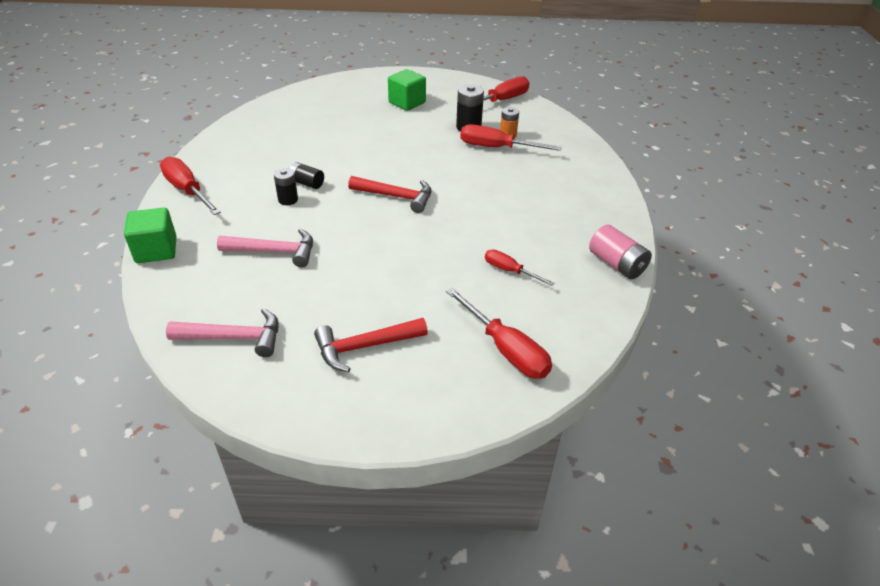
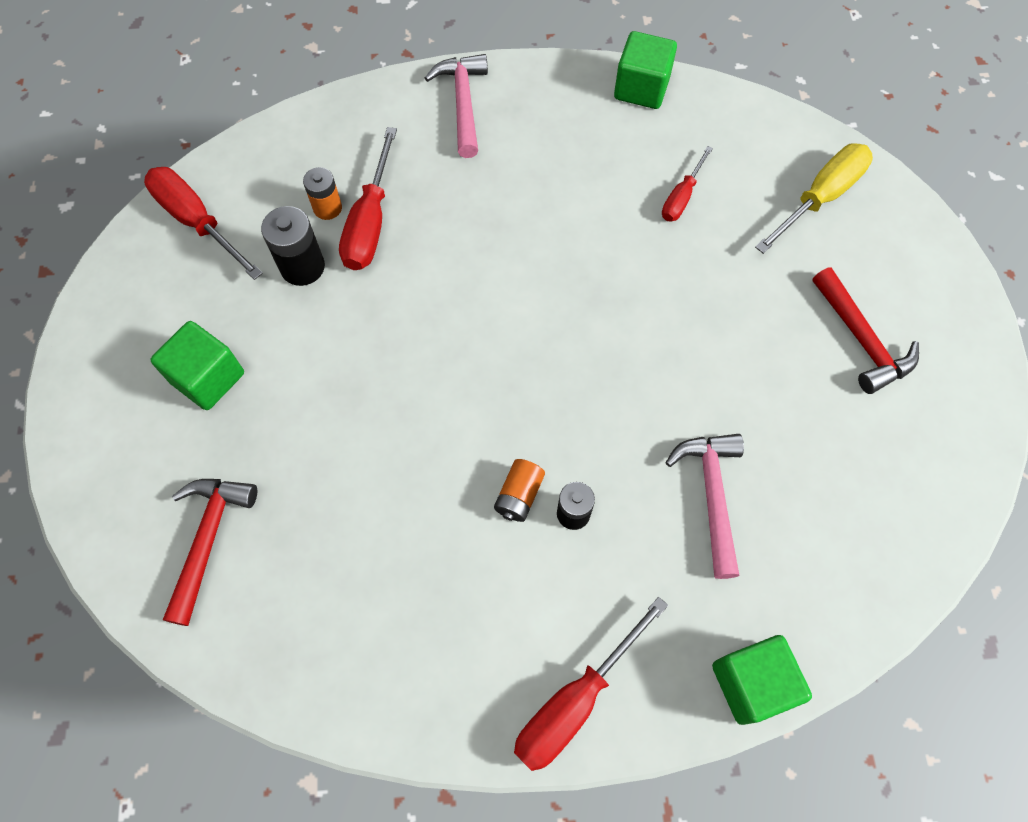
camera: 95 degrees left, 25 degrees up
(234, 338) = (894, 495): pink hammer -> pink hammer (463, 103)
(307, 183) = (519, 495): black battery -> orange battery
(396, 197) = (537, 350): red hammer -> red hammer (208, 539)
(506, 349) = (820, 197): red screwdriver -> yellow screwdriver
(616, 264) = (641, 88): pink battery -> green cube

